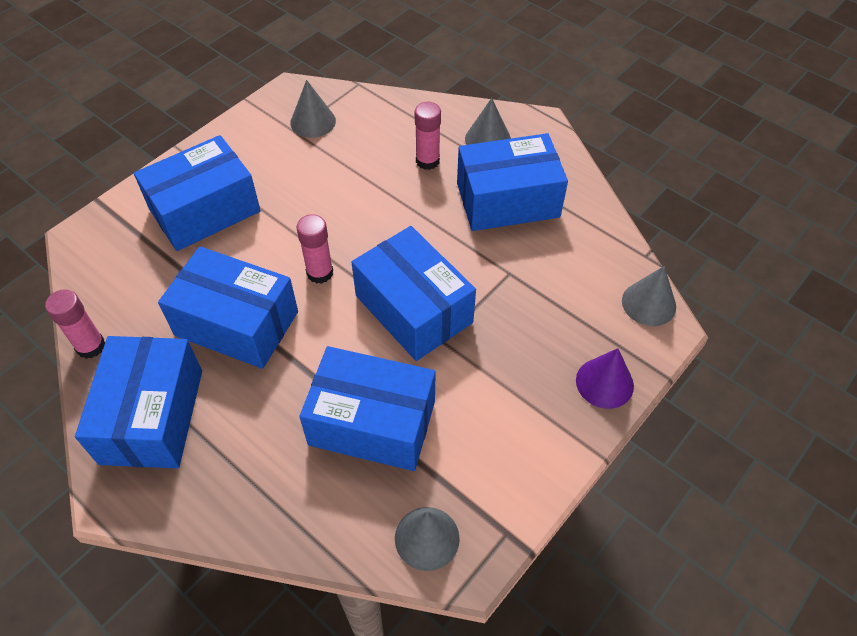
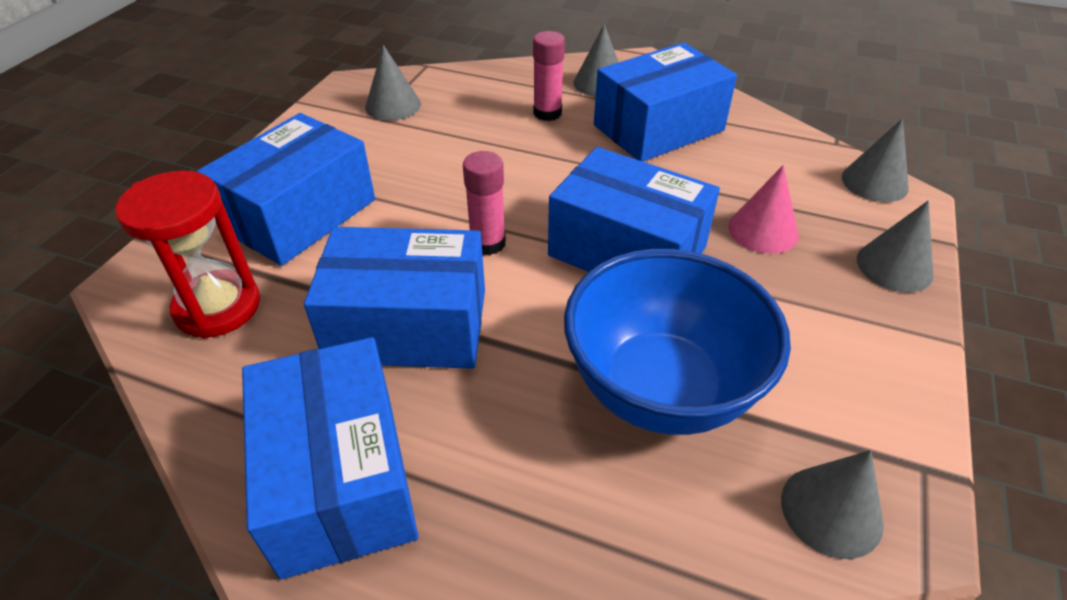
camera: 20 degrees left, 10 degrees down
(90, 346) = (198, 413): pink glue stick -> none
(126, 272) = (218, 307): none -> red hourglass
(372, 423) = (661, 389): blue box -> blue bowl
(526, 321) = (763, 230): none -> pink cone
(604, 383) = (894, 266): purple cone -> grey cone

